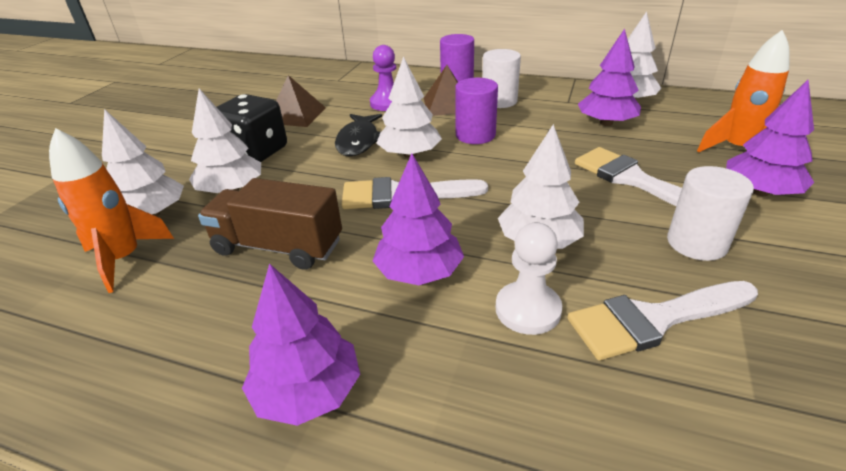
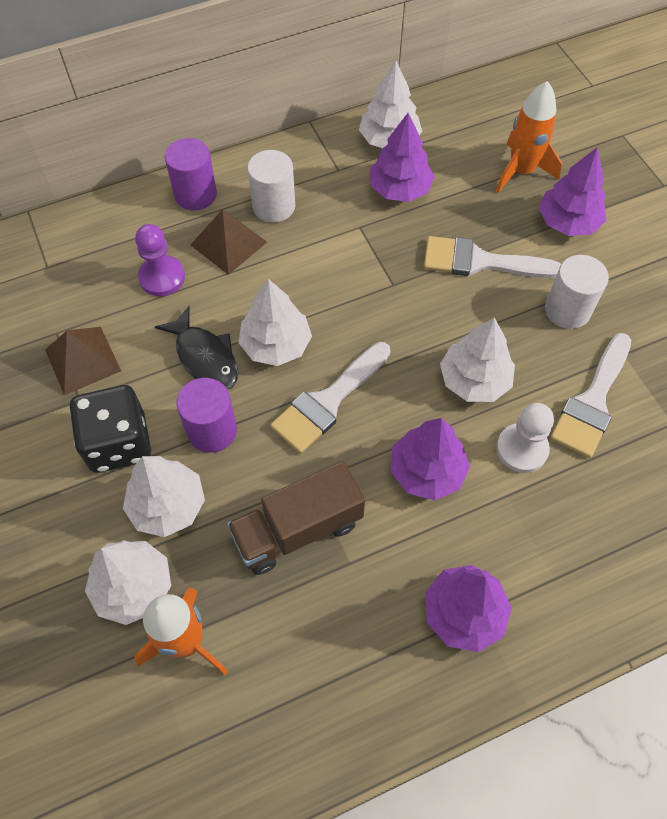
camera: 45 degrees left, 25 degrees up
(475, 135) = (305, 278): purple cylinder -> purple cylinder (212, 430)

